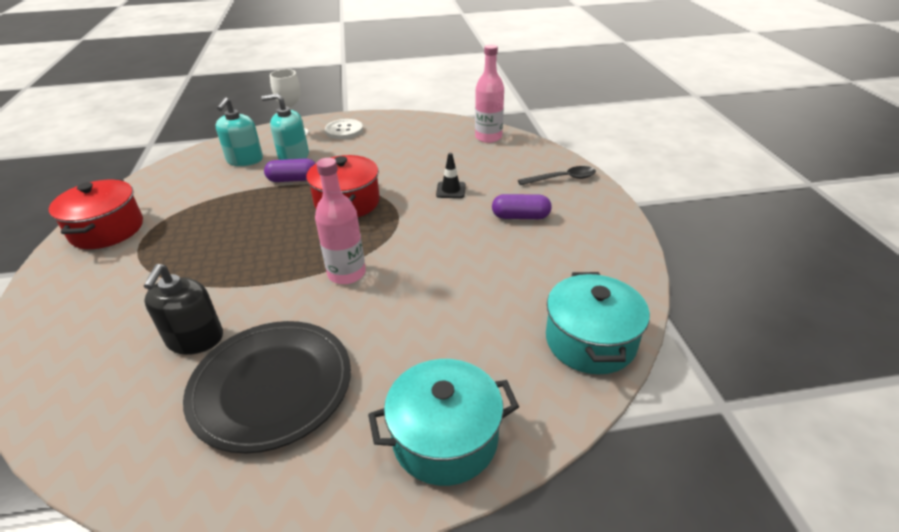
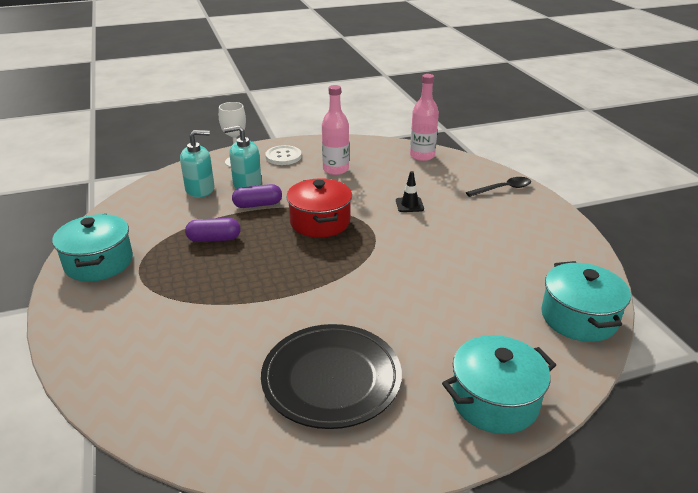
camera: 10 degrees left, 5 degrees down
(107, 230) = (99, 262): red pot -> turquoise pot
(195, 339) = (241, 348): black soap dispenser -> none
(245, 160) = (200, 189): turquoise soap dispenser -> turquoise soap dispenser turned 105 degrees counterclockwise
(346, 273) = (350, 283): pink bottle -> pink bottle (335, 169)
(520, 216) = (481, 223): purple capsule -> purple capsule (214, 239)

